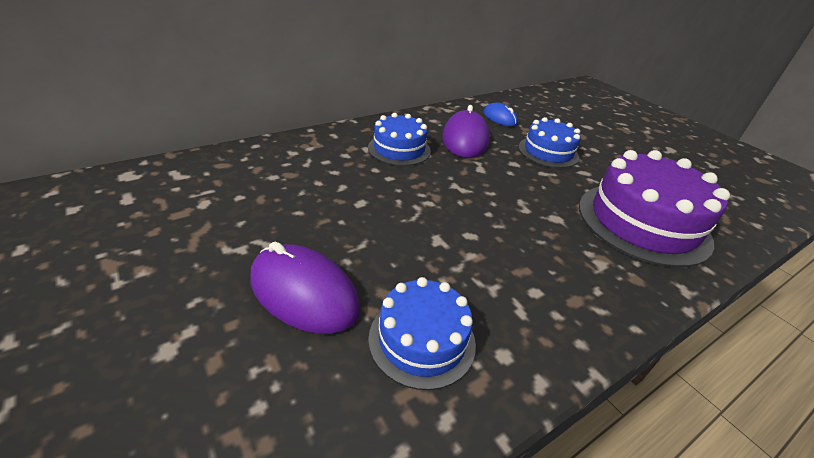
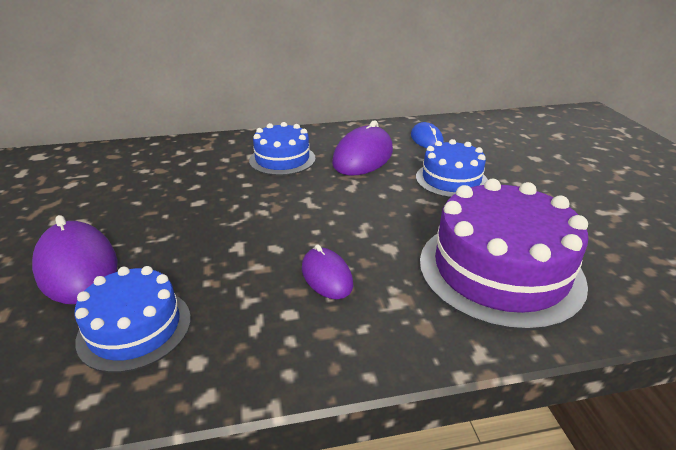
camera: 25 degrees right, 5 degrees down
(534, 252) = (327, 276): none -> purple mouse

